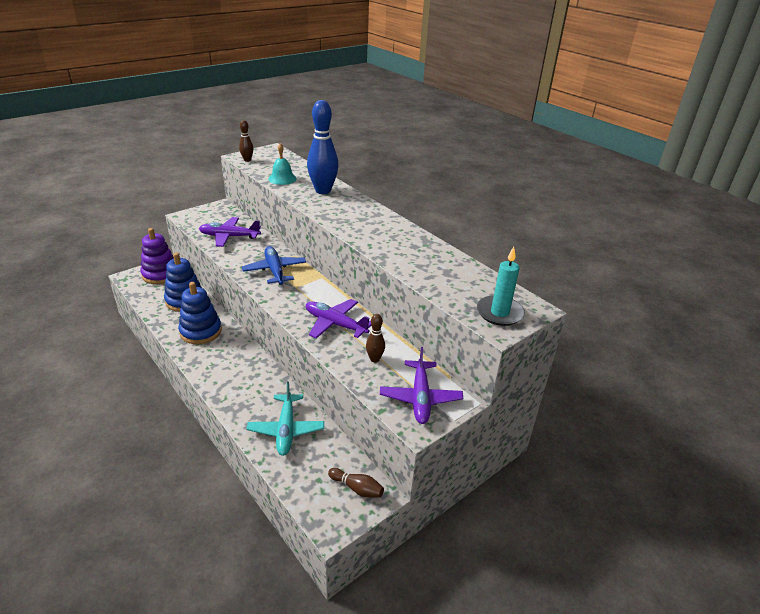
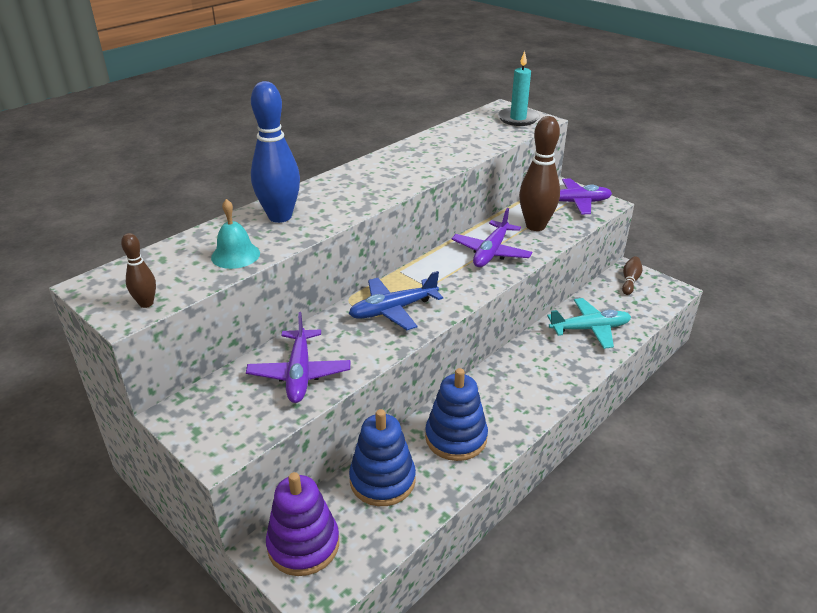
camera: 95 degrees left, 0 degrees up
(374, 359) = (535, 226): brown bowling pin -> brown bowling pin, size x2.03

